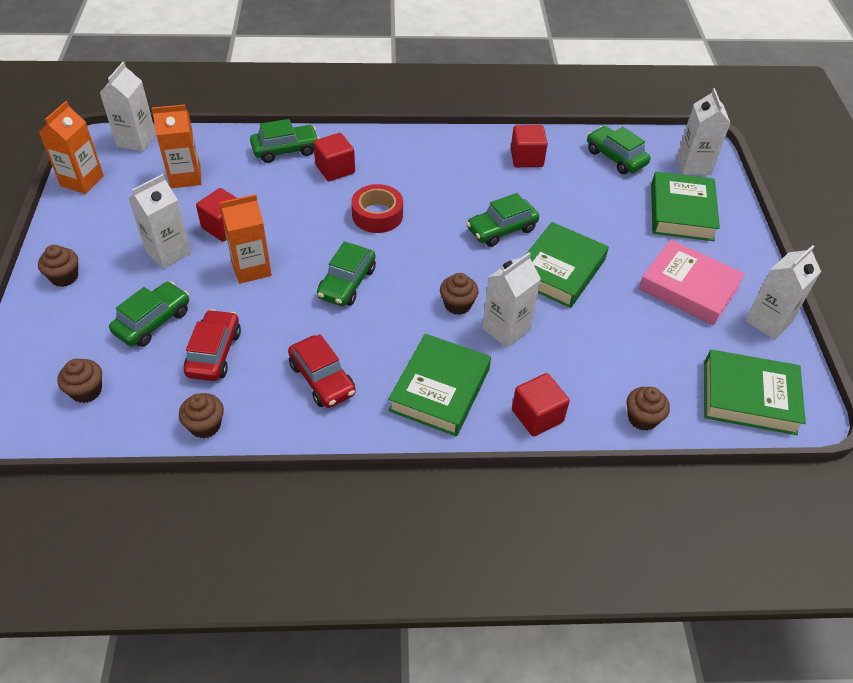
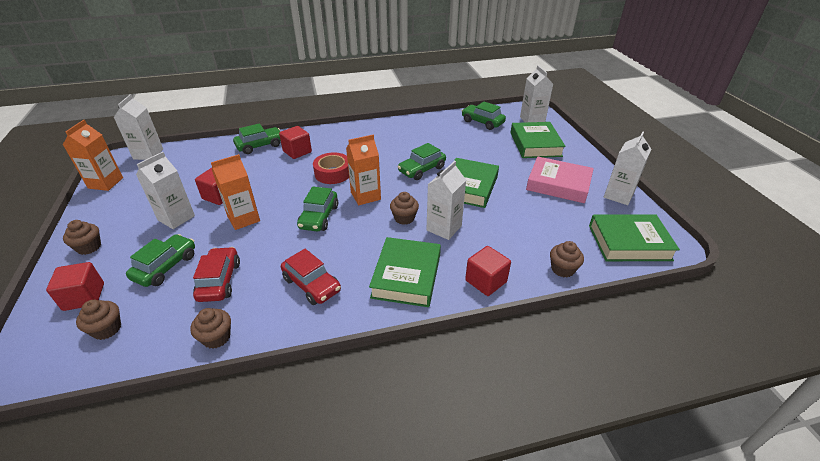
camera: 10 degrees left, 10 degrees down
(185, 177) = (187, 170): orange carton -> orange carton (365, 196)
(526, 158) = (426, 129): red cube -> red cube (84, 297)

